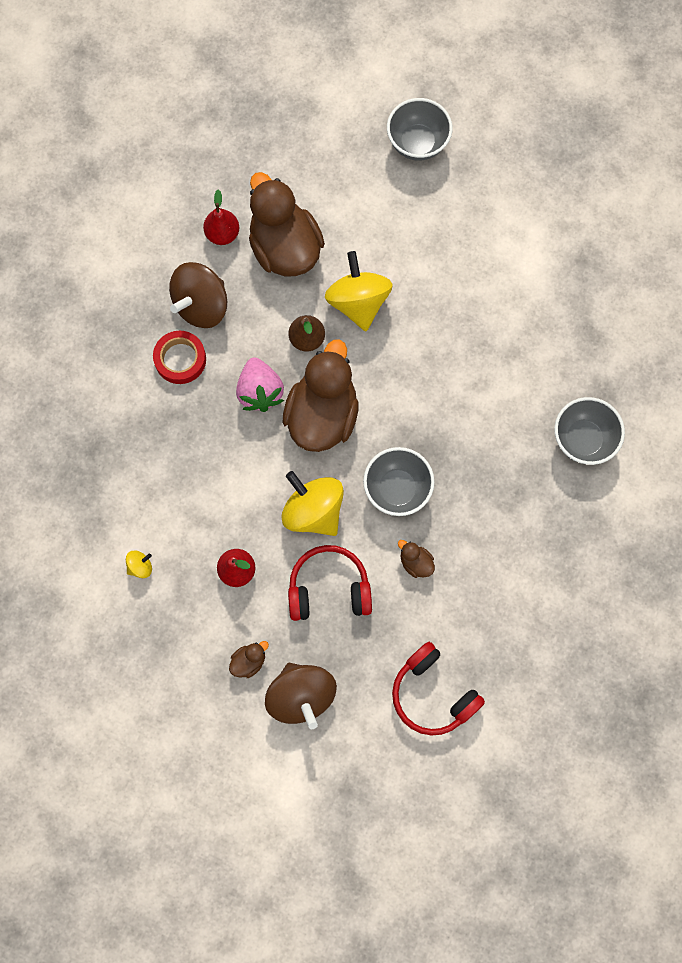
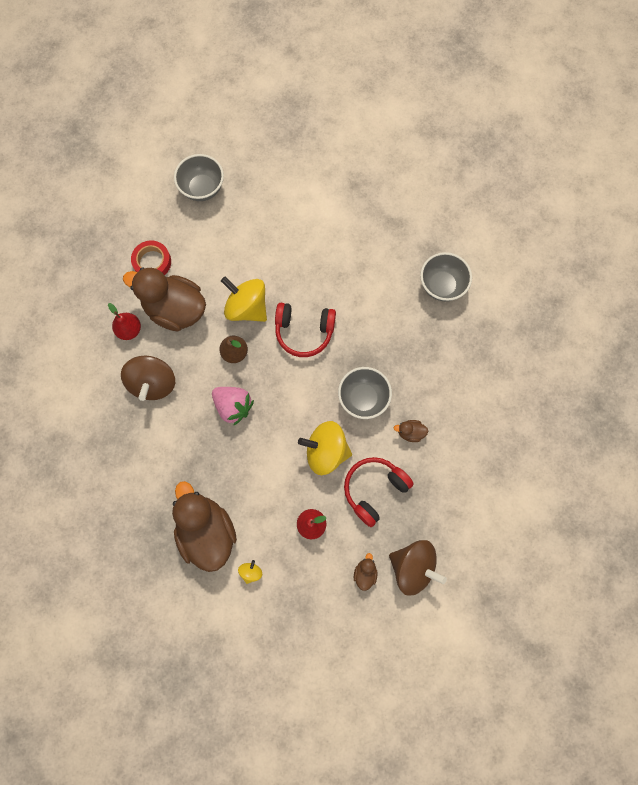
camera: 40 degrees left, 0 degrees up
(180, 359) = (168, 426): red tape -> red tape (152, 262)
(322, 415) = (282, 390): brown duck -> brown duck (207, 532)
(433, 694) = (485, 500): red headphones -> red headphones (304, 332)

